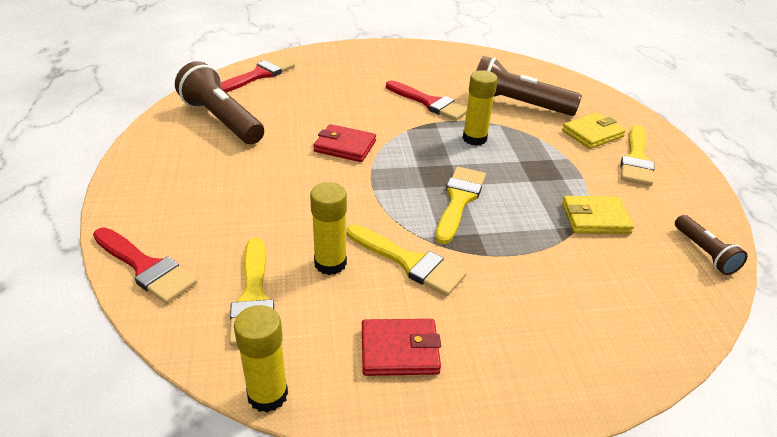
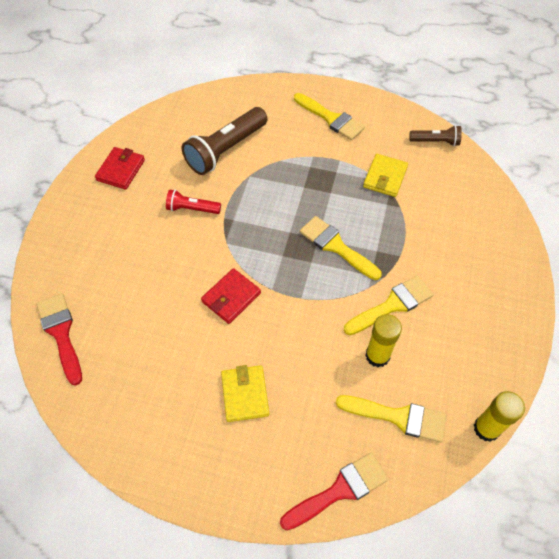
camera: 65 degrees left, 20 degrees up
(222, 120) = (137, 388): brown flashlight -> none
(399, 350) = (470, 341): red wallet -> red wallet (121, 170)
(430, 103) = (192, 209): red brush -> red flashlight
(474, 138) = (261, 201): yellow glue stick -> none
(592, 133) = (289, 125): yellow wallet -> yellow wallet (245, 394)

